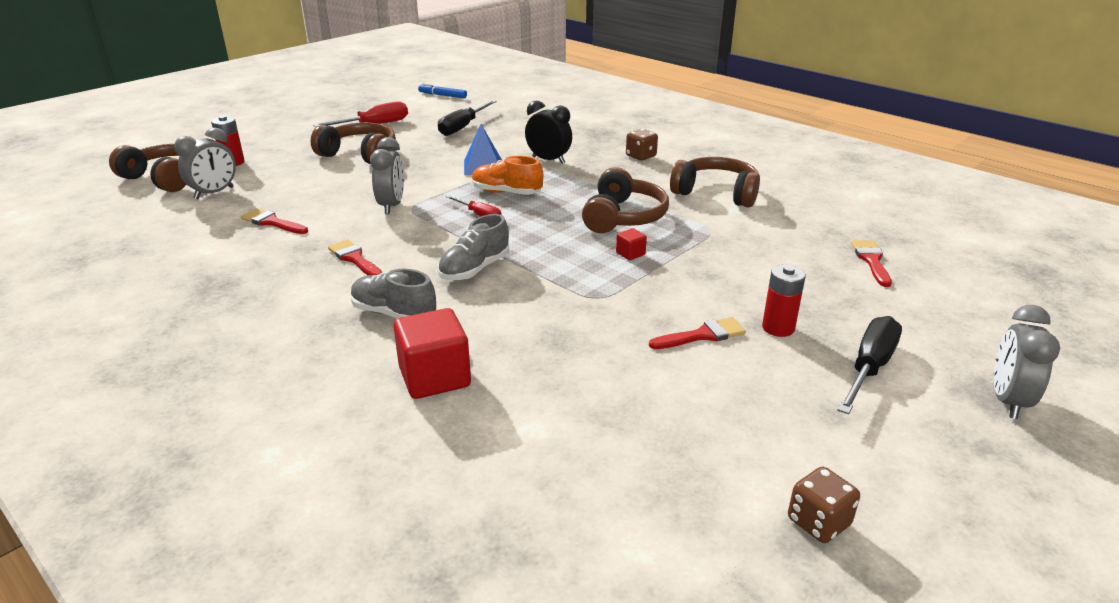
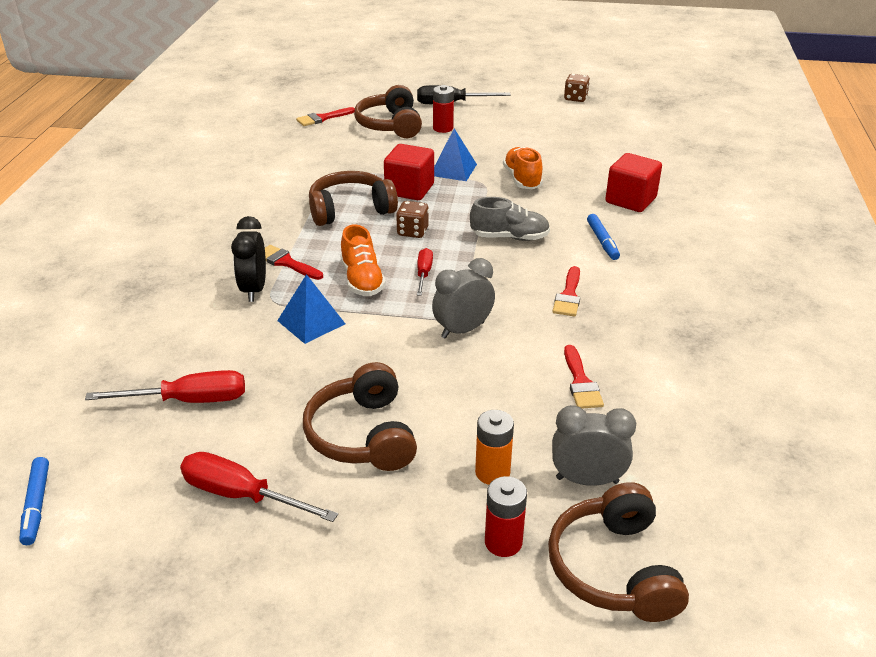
camera: 125 degrees left, 5 degrees up
(271, 174) = (492, 472): none -> orange battery
(394, 314) = (602, 241): grey shoe -> blue marker
(463, 127) = (189, 400): black screwdriver -> red screwdriver
(576, 325) = (522, 179): none -> orange shoe
(630, 254) = (409, 190): red cube -> red cube, size x2.15
(641, 156) = (195, 242): brown dice -> brown dice (412, 231)
(649, 292) = (453, 170): none -> blue pyramid
(702, 335) = (479, 144): red brush -> red brush (286, 262)
(716, 193) = (258, 186): brown headphones -> brown headphones (390, 125)
(1008, 400) = (438, 77): grey clock -> none

